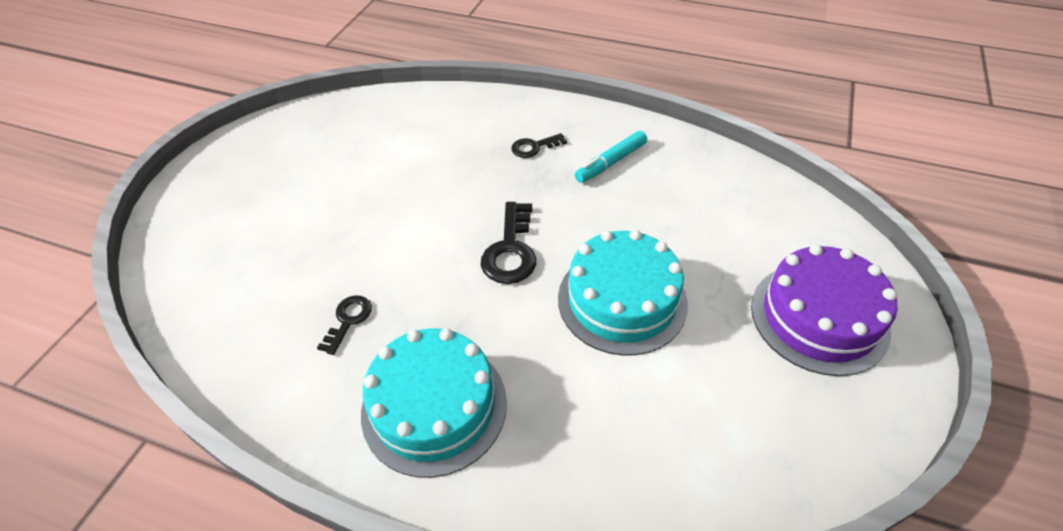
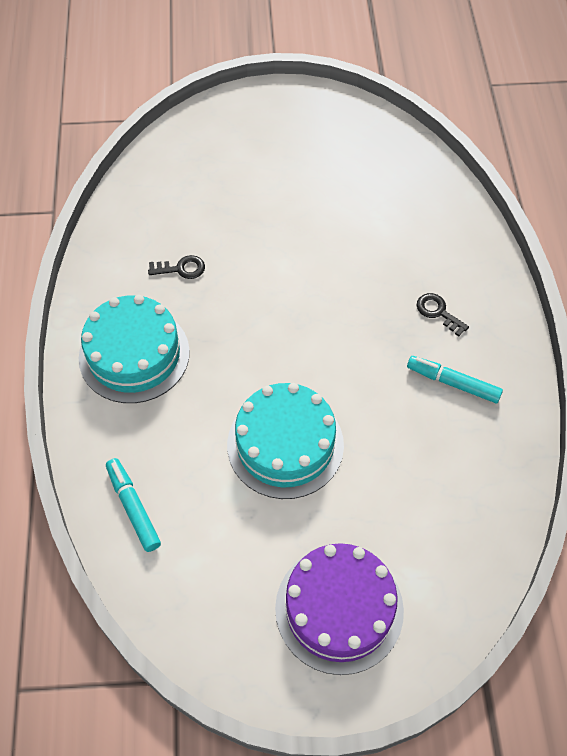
camera: 65 degrees right, 10 degrees up
(510, 250) = (300, 344): black key -> none
(645, 474) = (133, 507): none -> turquoise marker

